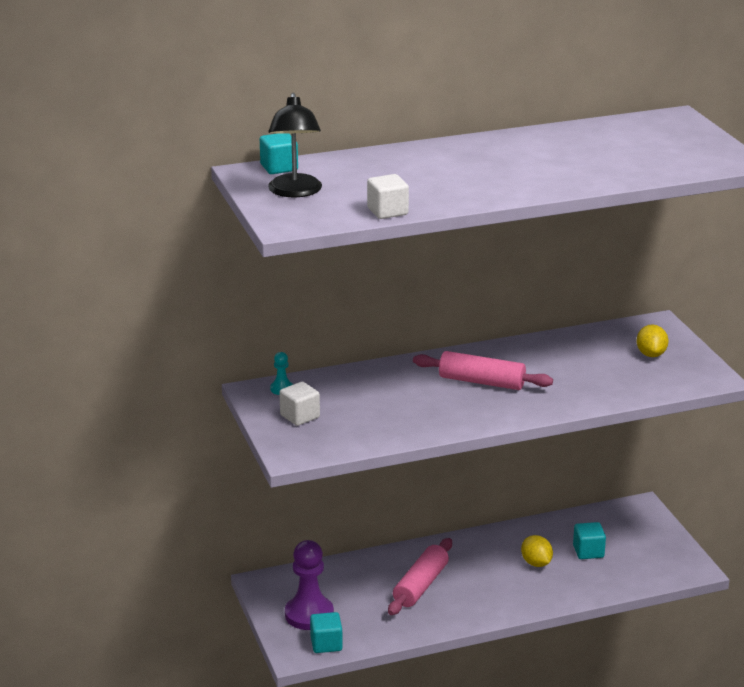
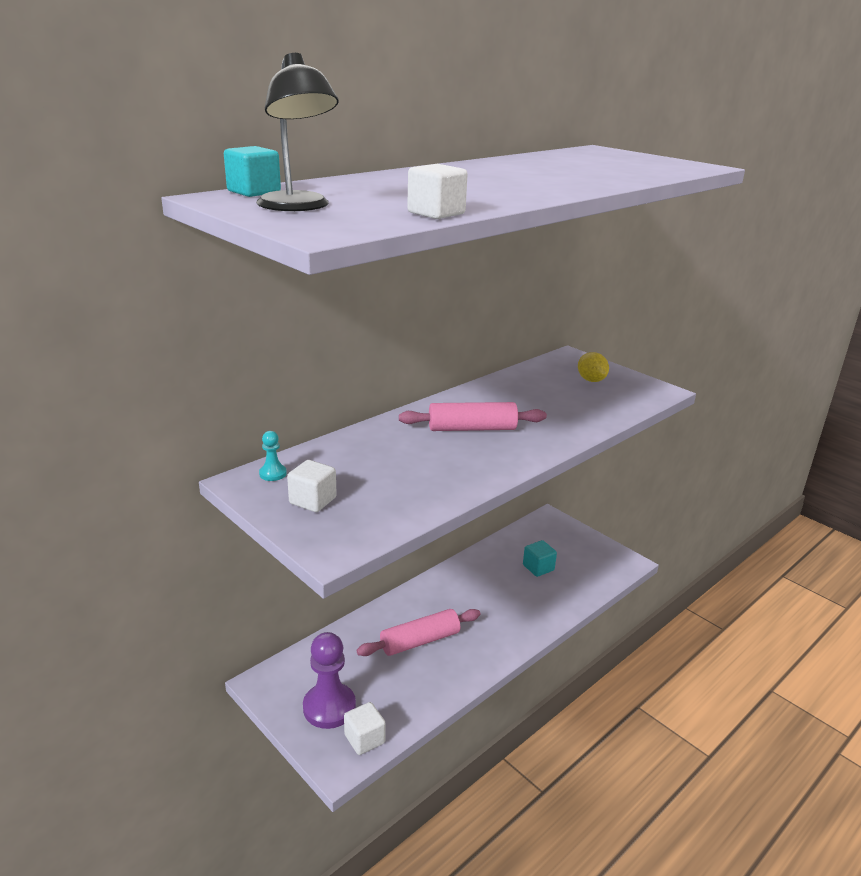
camera: 25 degrees left, 0 degrees up
(326, 644) = (364, 739): turquoise cube -> white cube
(420, 585) = (420, 641): pink rolling pin -> pink rolling pin turned 60 degrees clockwise
(536, 563) = (504, 590): yellow lemon -> none

